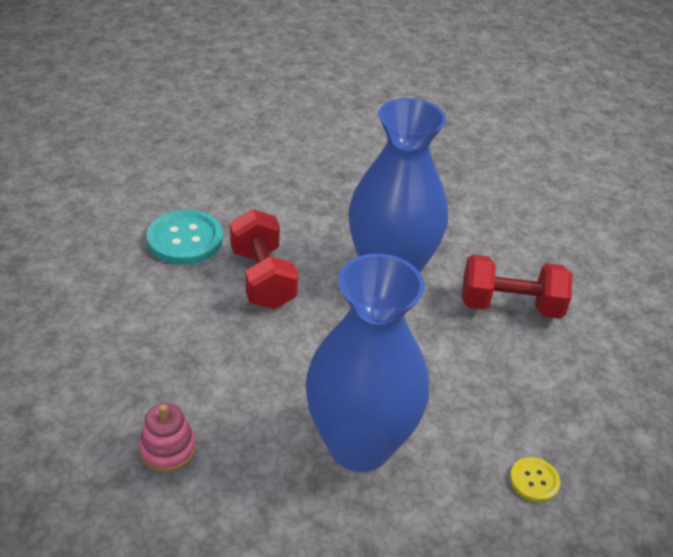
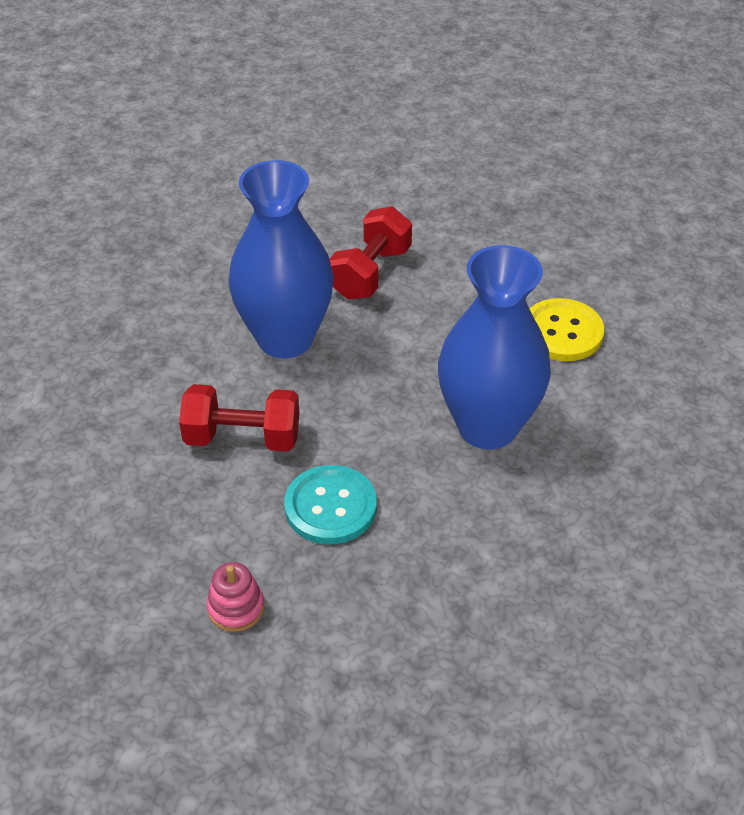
camera: 65 degrees left, 5 degrees up
(168, 449) = (441, 565): pink stacking toy -> pink stacking toy (236, 607)
(185, 239) = (142, 489): turquoise button -> turquoise button (330, 507)
(534, 480) = (562, 332): yellow button -> yellow button, size x1.95

